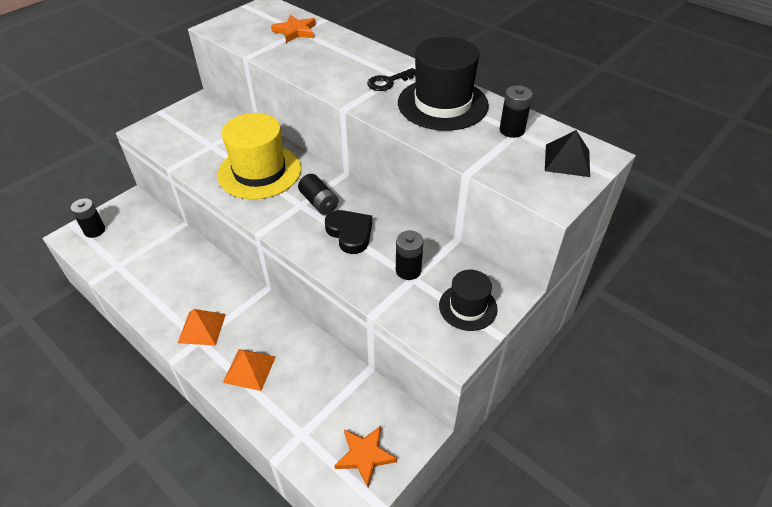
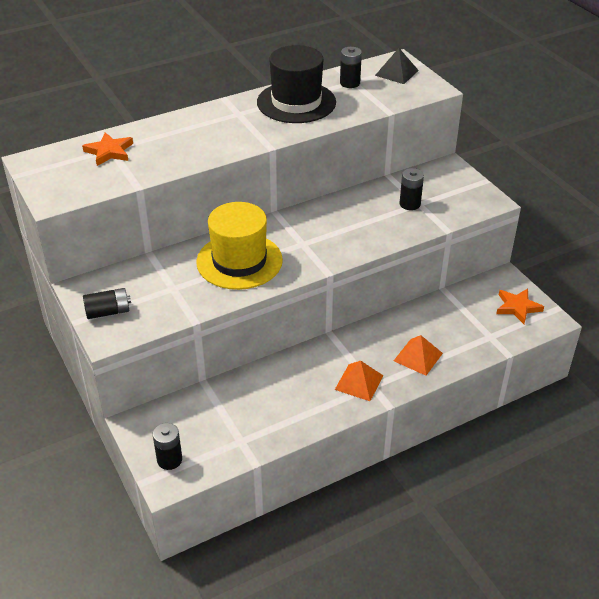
camera: 70 degrees left, 5 degrees down
(319, 202) = (306, 233): black battery -> black battery (108, 312)
(350, 233) = (354, 223): black heart -> none
(389, 82) = (245, 119): black key -> none
(468, 307) = (457, 186): black hat -> none

